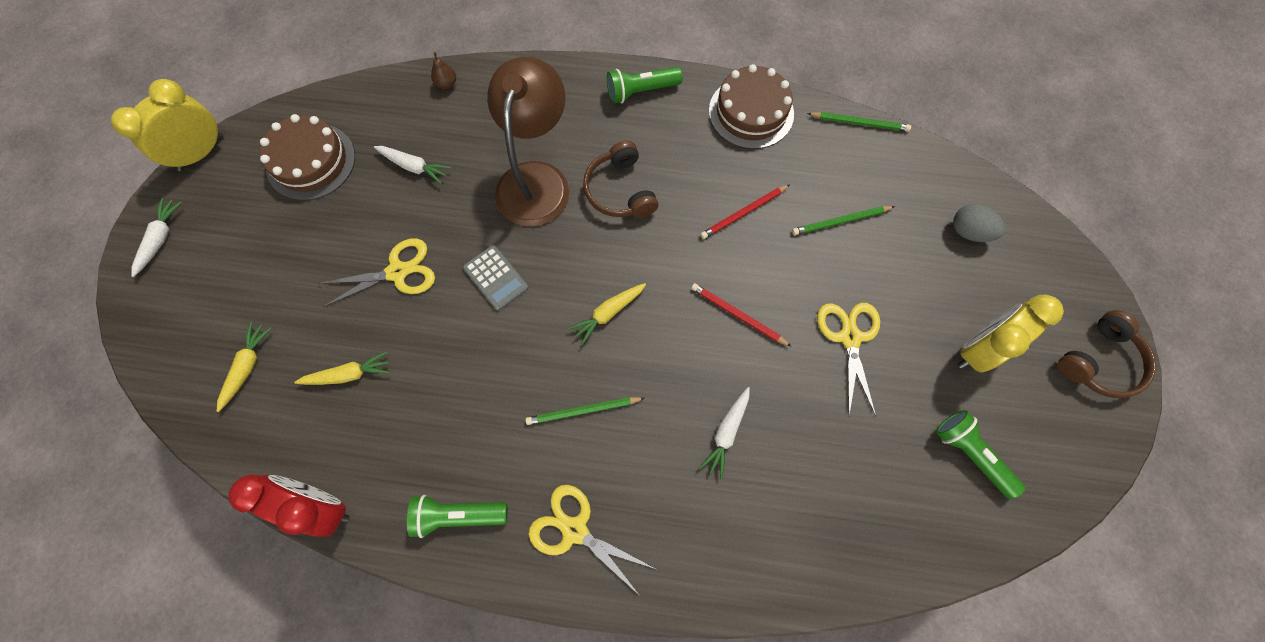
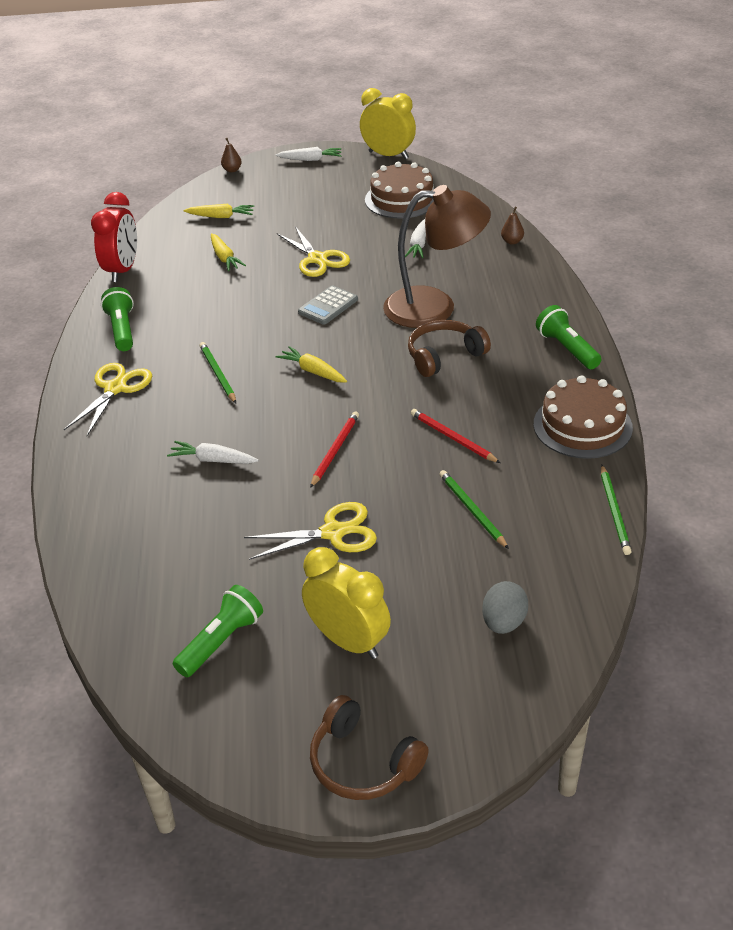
camera: 80 degrees right, 30 degrees down
(132, 337) = (232, 170): none -> brown pear

